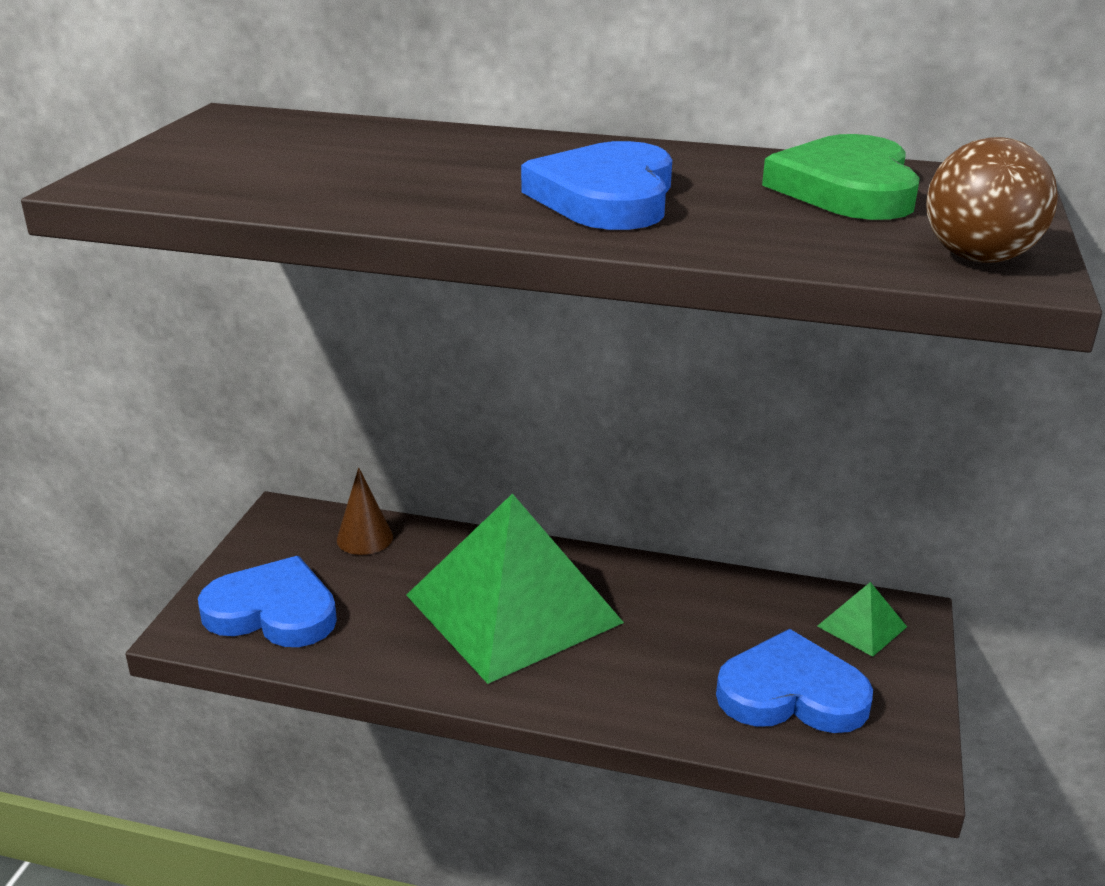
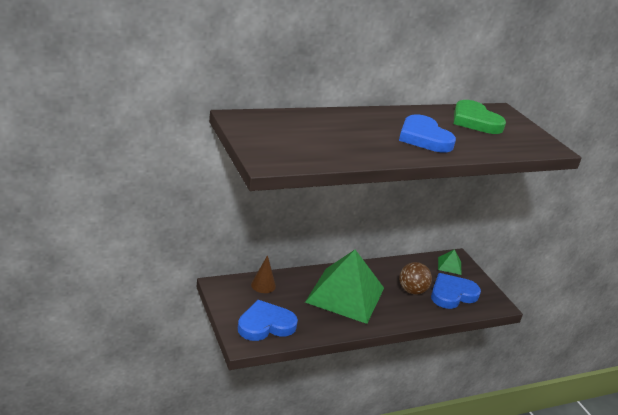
camera: 40 degrees left, 0 degrees up
(978, 258) = (539, 144): brown ball -> brown ball (412, 291)

